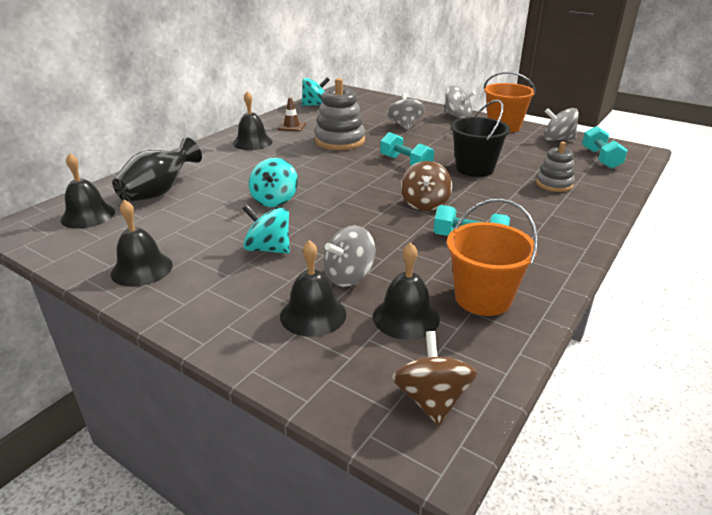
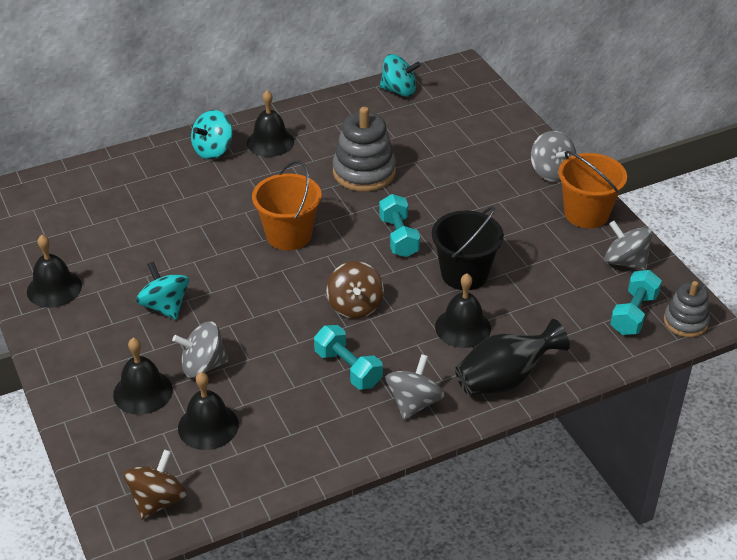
camera: 30 degrees right, 10 degrees up
(88, 215) = (51, 203): black bell -> black bell (463, 327)
(159, 192) = (128, 193): black vase -> black vase (504, 379)
(274, 200) = (220, 244): turquoise spinning top -> turquoise spinning top (213, 150)
(291, 126) = (335, 126): brown traffic cone -> none
(405, 126) = (465, 169): grey spinning top -> grey spinning top (414, 403)
(424, 204) = (355, 306): brown spinning top -> brown spinning top turned 45 degrees counterclockwise
(483, 298) = (287, 436): orange bucket -> orange bucket (289, 235)
(554, 184) = (523, 332): grey stacking toy -> grey stacking toy (685, 322)

